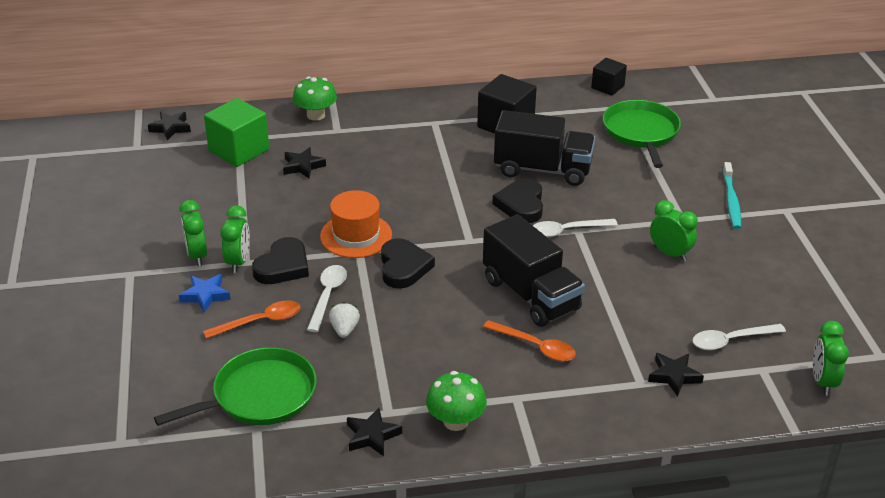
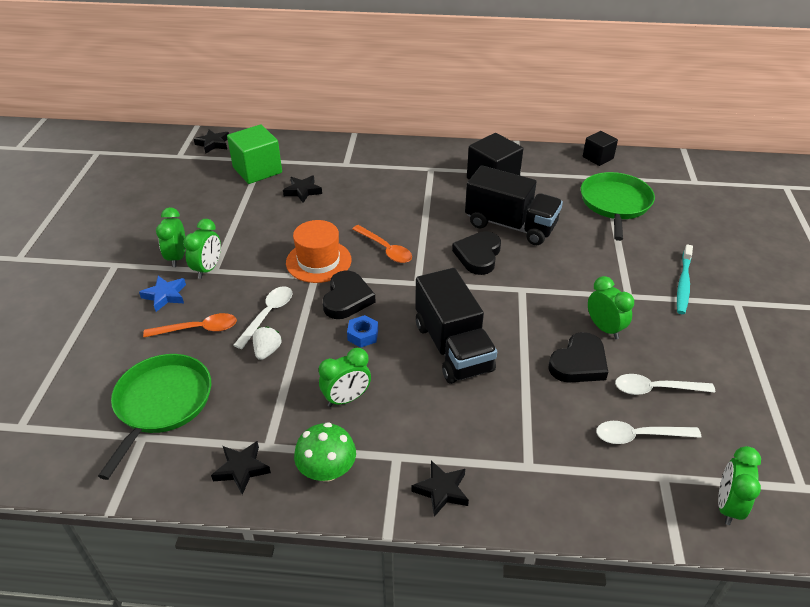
camera: 15 degrees right, 5 degrees up
(259, 395) = (161, 404): green pan -> green pan turned 60 degrees counterclockwise
(283, 266) = (243, 279): black heart -> black heart (579, 363)
(316, 115) = (334, 149): green mushroom -> none
(436, 299) = (363, 335): none -> blue nut
(446, 358) = (346, 399): none -> green clock
(535, 346) = (436, 403): orange spoon -> orange spoon (385, 249)
(567, 231) = (511, 288): white spoon -> white spoon (656, 389)
(674, 376) = (565, 465): black star -> black star (441, 490)

